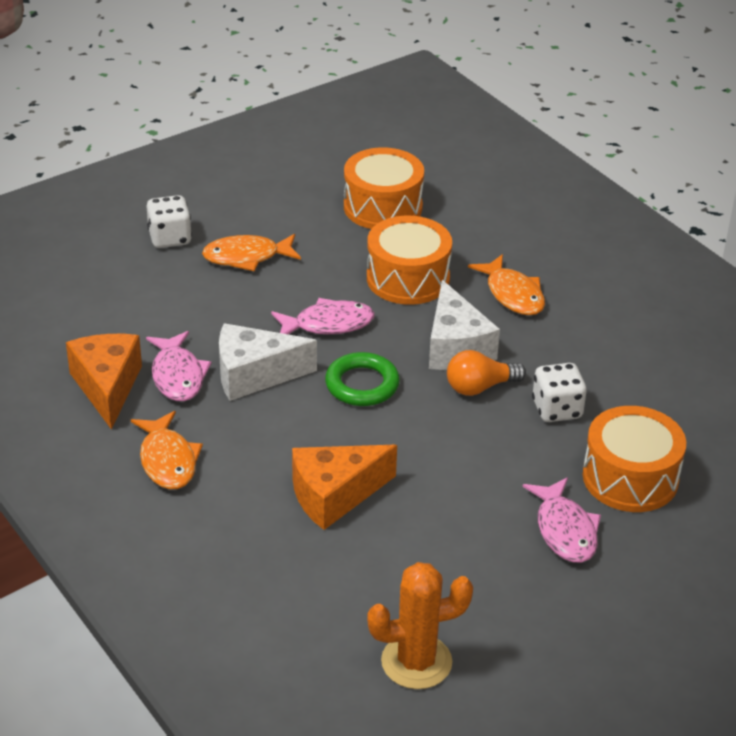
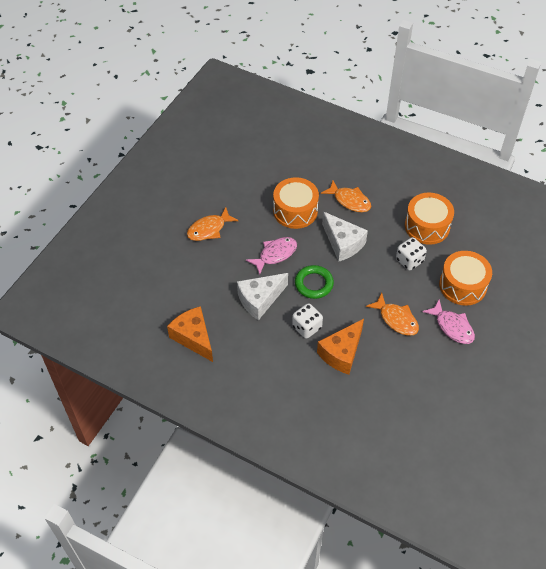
camera: 25 degrees left, 15 degrees up
(167, 460) = (252, 368): orange fish -> orange fish (396, 319)
(170, 238) = (162, 232): white dice -> white dice (306, 327)
(177, 375) = (223, 316): pink fish -> none
(382, 207) = (255, 171): orange drum -> orange drum (427, 226)
(416, 662) = (433, 426): orange cactus -> none
(479, 387) = (368, 262): orange light bulb -> none

